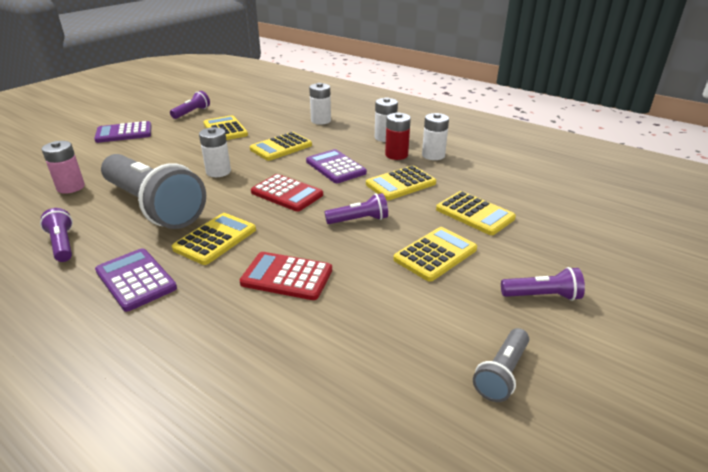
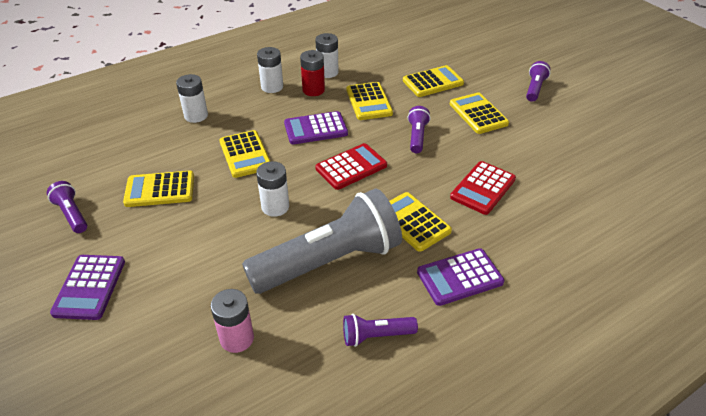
camera: 70 degrees left, 10 degrees up
(502, 373) = (597, 124): grey flashlight -> none

